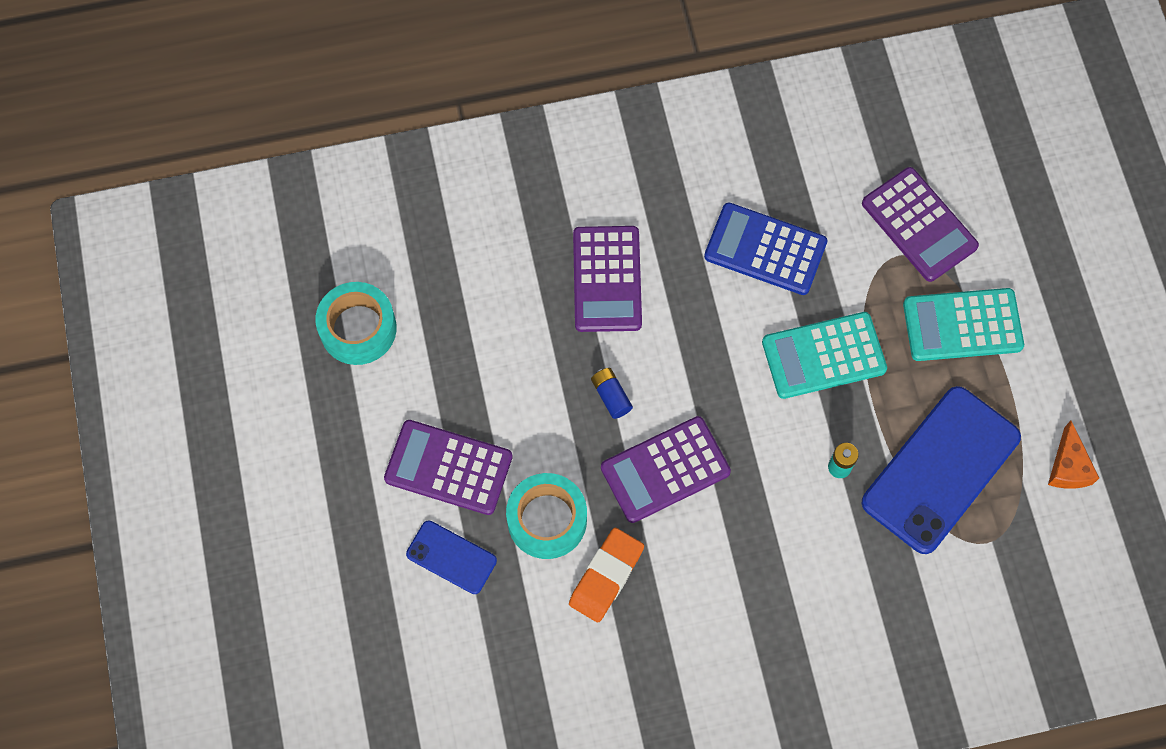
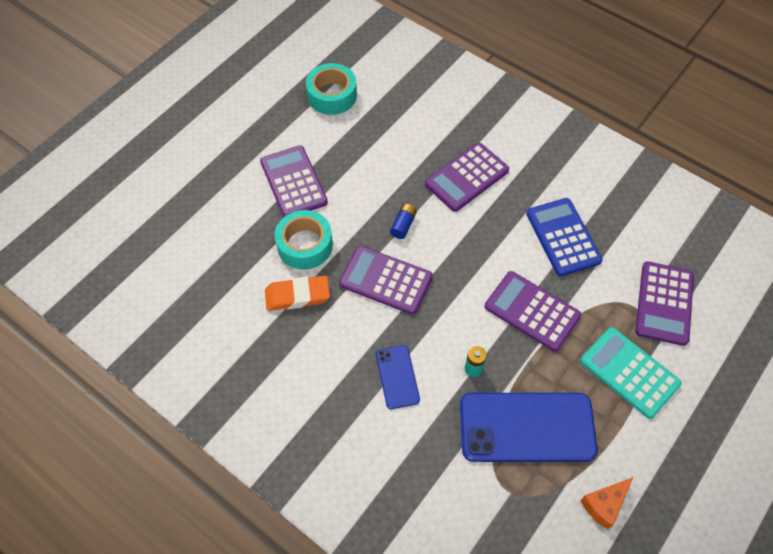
camera: 50 degrees right, 10 degrees down
(451, 557) = (245, 217): blue phone -> blue phone (397, 377)
(823, 356) = (532, 311): turquoise calculator -> purple calculator

